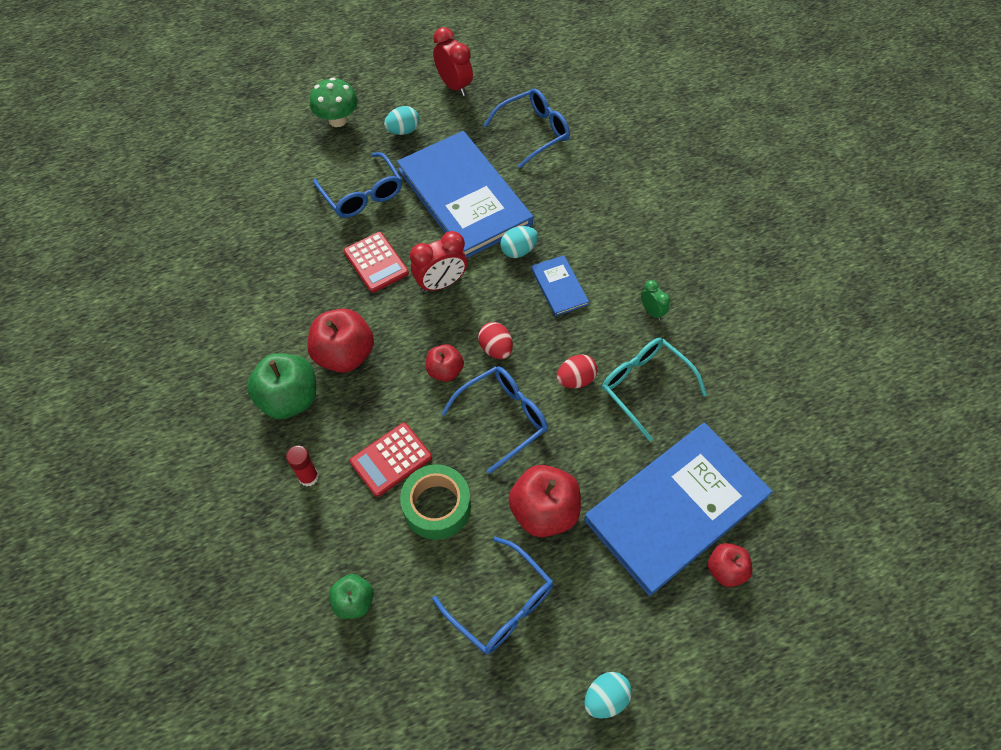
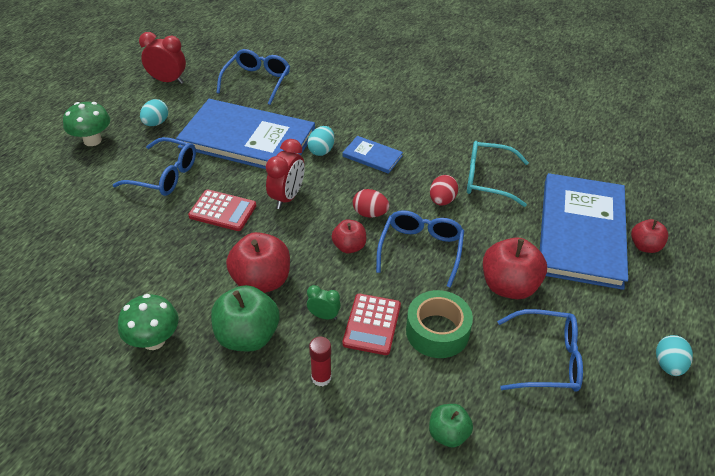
camera: 40 degrees left, 15 degrees down
(223, 353) = (154, 340): none -> green mushroom
(652, 311) = (445, 138): green clock -> green clock (324, 316)

